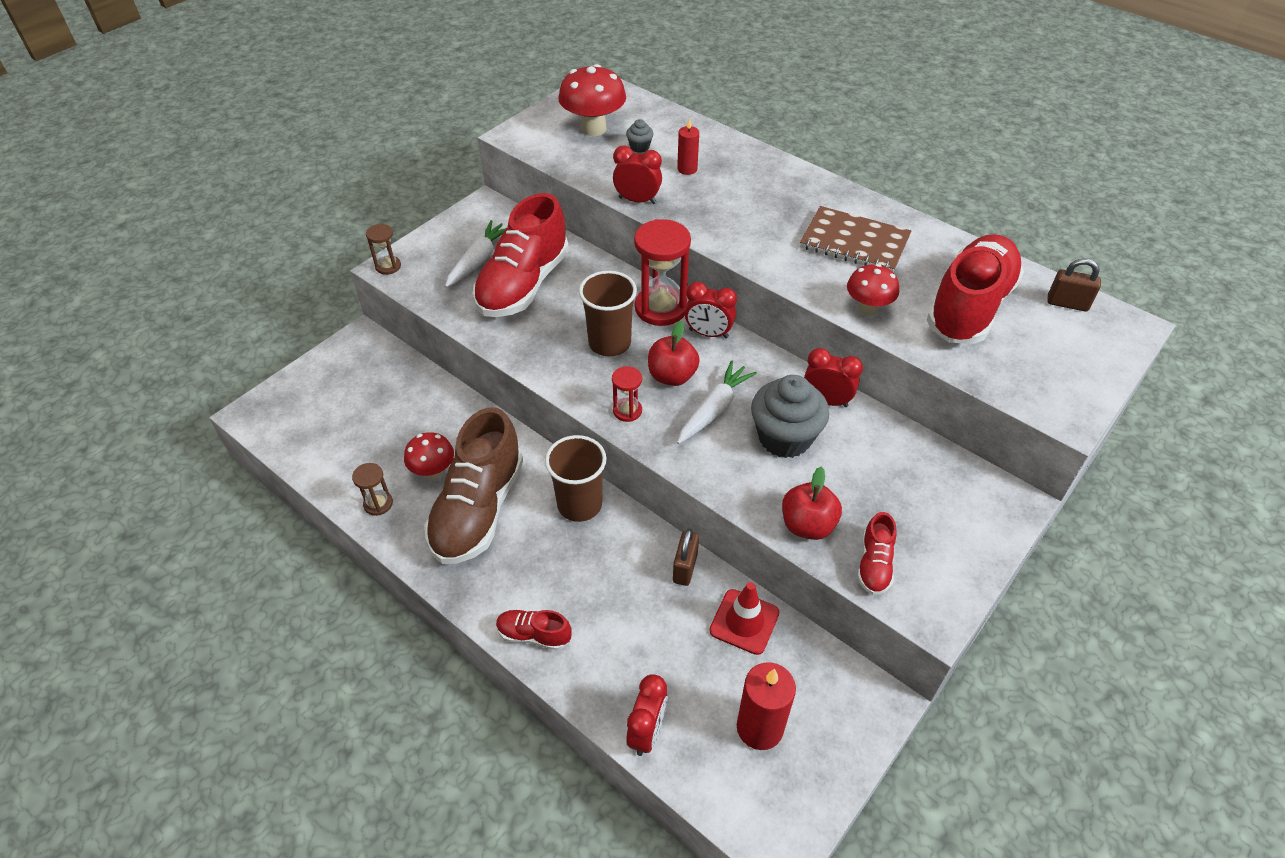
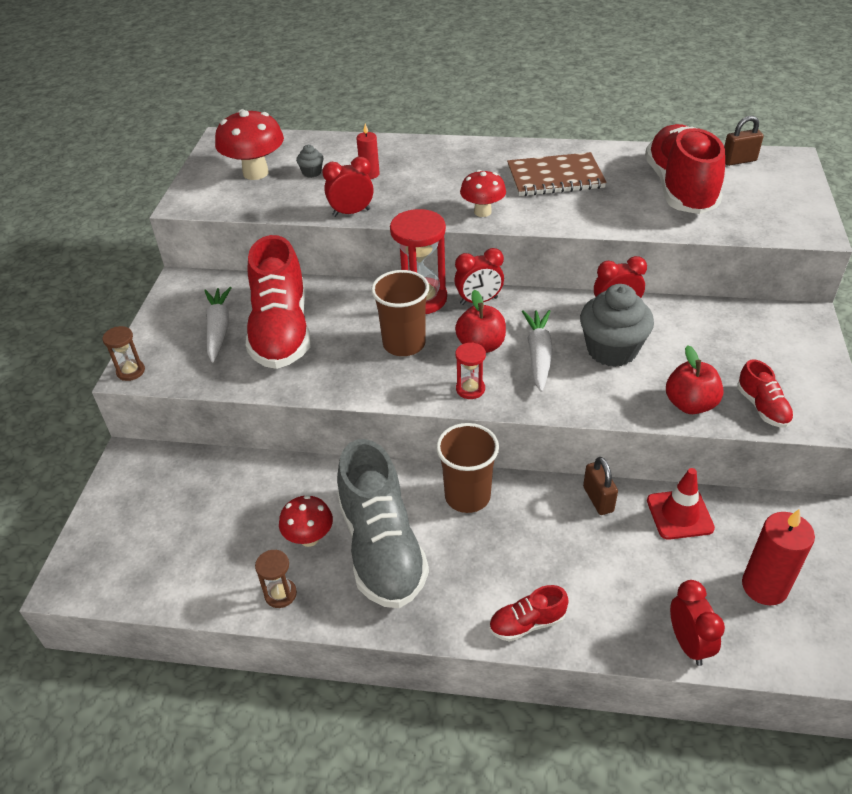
camera: 30 degrees left, 5 degrees down
(478, 509) = (381, 547): brown shoe -> grey shoe
(867, 308) = (612, 218): red mushroom -> red mushroom (482, 212)

